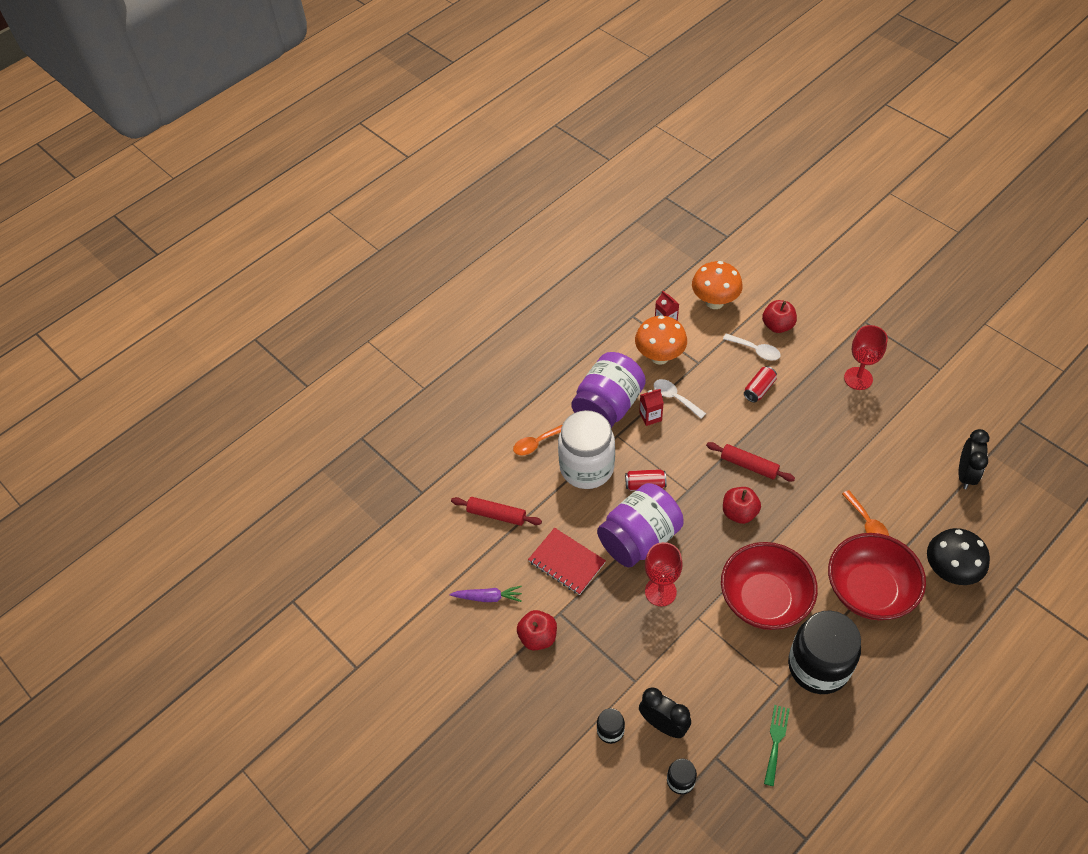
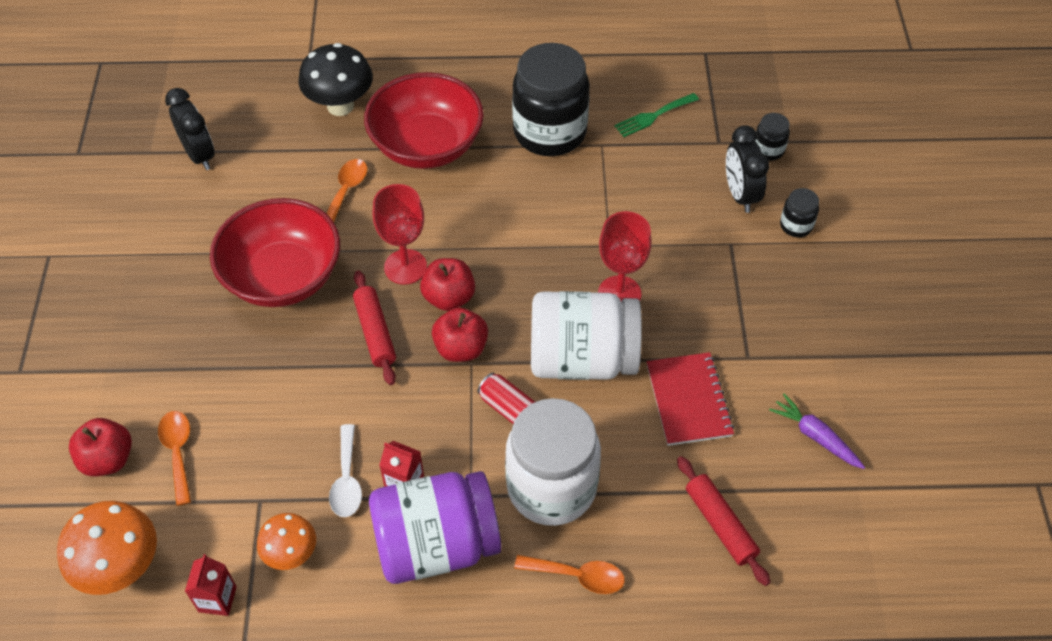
camera: 140 degrees left, 0 degrees up
(538, 637) = (793, 353): red apple -> red apple (461, 348)
(639, 539) = (582, 358): purple jar -> white jar
(659, 357) = (291, 554): orange mushroom -> orange mushroom, size x0.62
(755, 350) = (178, 452): white spoon -> orange spoon
(759, 389) = (245, 402): red can -> none
(764, 599) = (528, 210): red bowl -> red bowl (283, 277)
(858, 378) = (134, 319): red goblet -> red goblet (405, 267)
(965, 474) = (199, 155): black clock -> black clock turned 90 degrees clockwise

